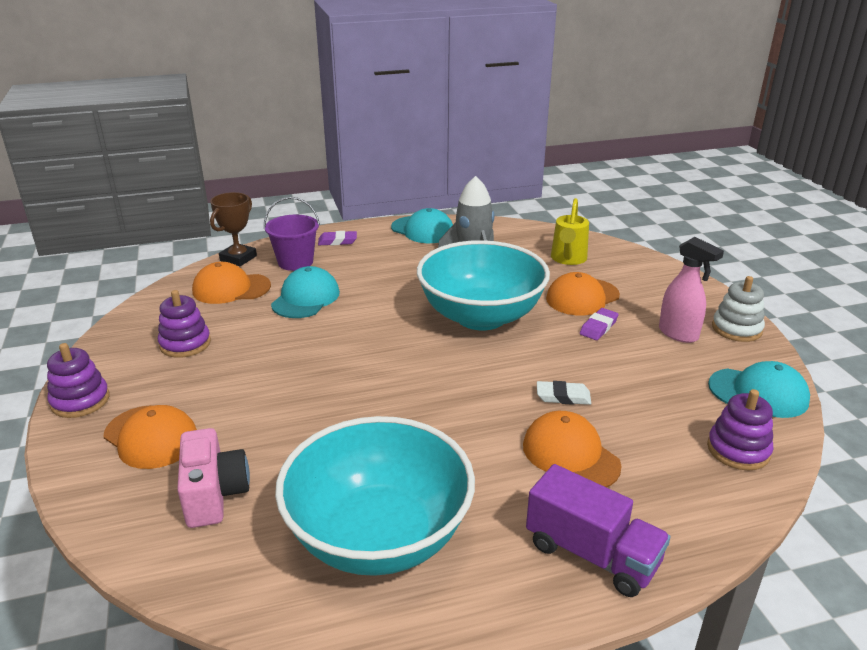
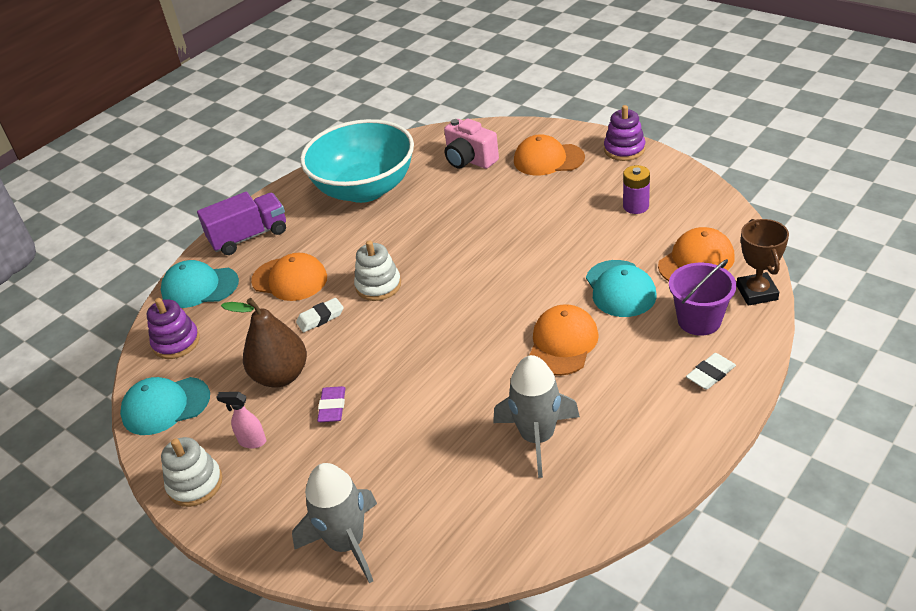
camera: 150 degrees right, 10 degrees up
(185, 344) = (636, 206): purple stacking toy -> purple battery
(337, 241) = (710, 374): purple eraser -> white eraser
(422, 230) = (651, 455): turquoise cap -> turquoise cap (199, 287)
(481, 316) = (448, 358): turquoise bowl -> none
(482, 397) = (378, 286): none -> white stacking toy
(568, 259) = (431, 505): yellow watering can -> none
(582, 297) = (372, 442): orange cap -> orange cap (563, 343)
(592, 554) = (249, 237): purple truck -> purple truck turned 150 degrees clockwise
(631, 366) = (281, 376): none -> brown pear
(633, 264) = (347, 543): none -> grey rocket
(678, 334) = (252, 441): pink spray bottle -> pink spray bottle, size x0.63

